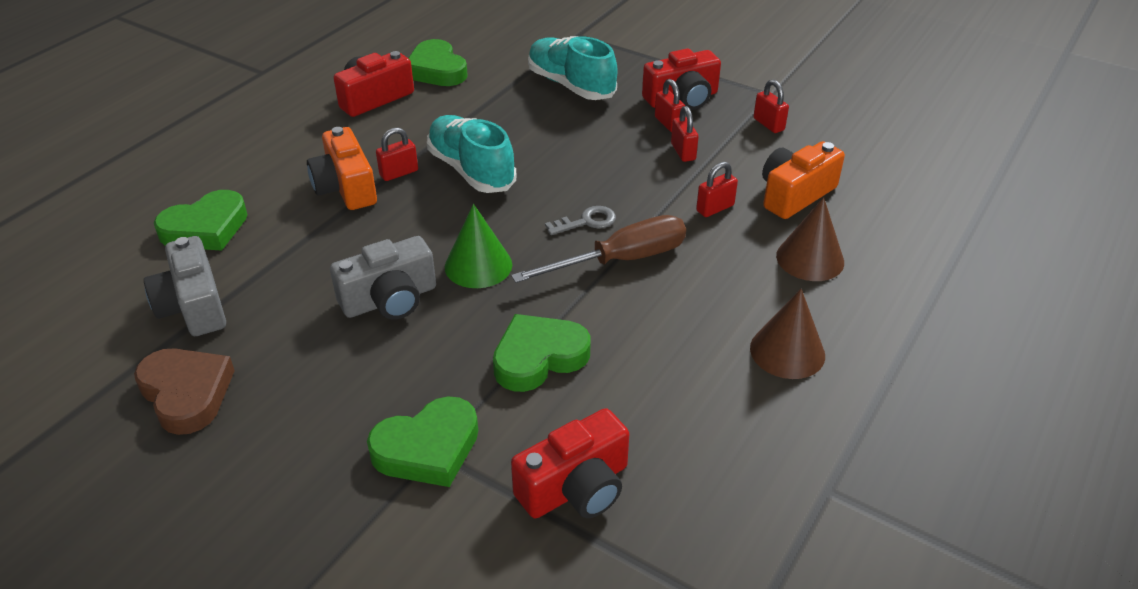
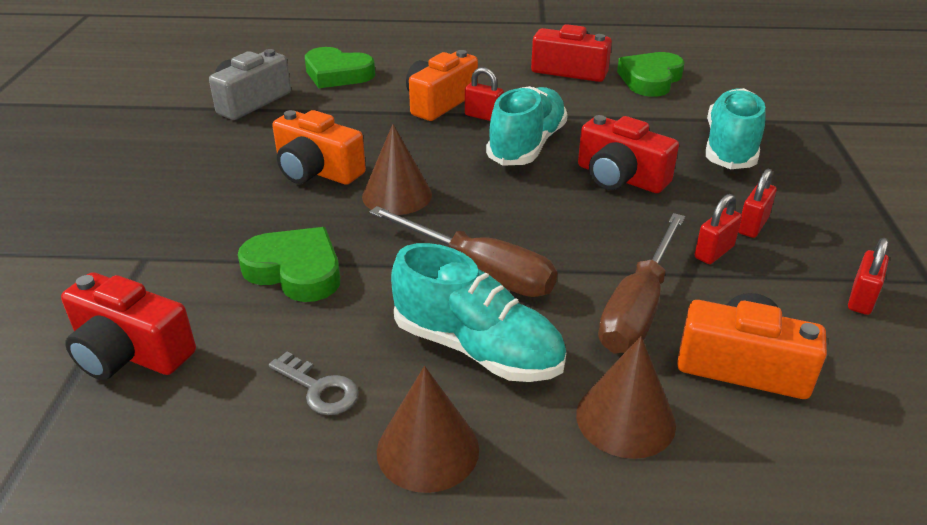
camera: 60 degrees right, 5 degrees down
(186, 393) = (158, 134): brown heart -> none
(390, 299) = (317, 171): grey camera -> orange camera
(427, 448) = (147, 253): green heart -> none
(478, 265) = (397, 195): green cone -> brown cone
(587, 221) = (520, 231): grey key -> grey key (319, 389)
(682, 98) = (814, 220): red camera -> red camera (620, 177)
(705, 294) = (477, 348): none -> turquoise shoe
(715, 208) = (638, 308): red padlock -> brown screwdriver

